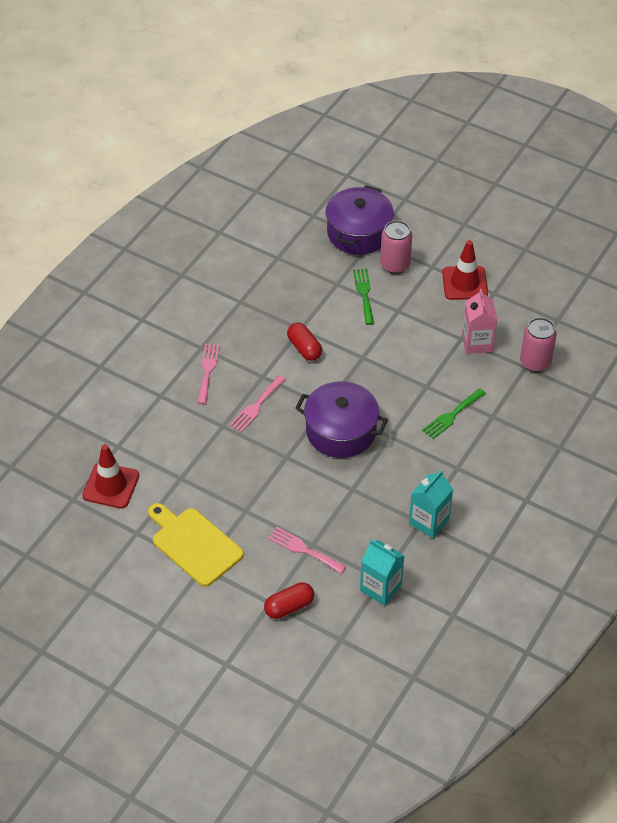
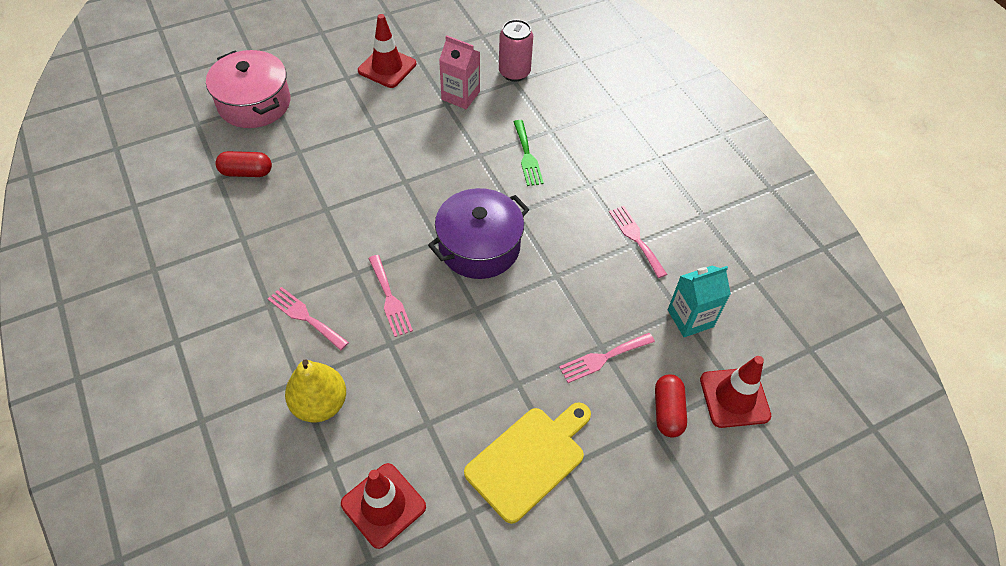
camera: 60 degrees left, 5 degrees up
(153, 415) = (320, 404): none -> yellow pear
(194, 544) = (529, 460): yellow cutting board -> yellow cutting board turned 150 degrees clockwise
(304, 348) = (352, 219): red capsule -> red capsule (246, 172)
(331, 643) = (734, 397): none -> red traffic cone
(358, 233) = (254, 103): purple pot -> pink pot
(364, 294) = (330, 139): green fork -> none
(395, 265) = (319, 100): pink can -> none
(429, 521) = (636, 238): turquoise carton -> pink fork

